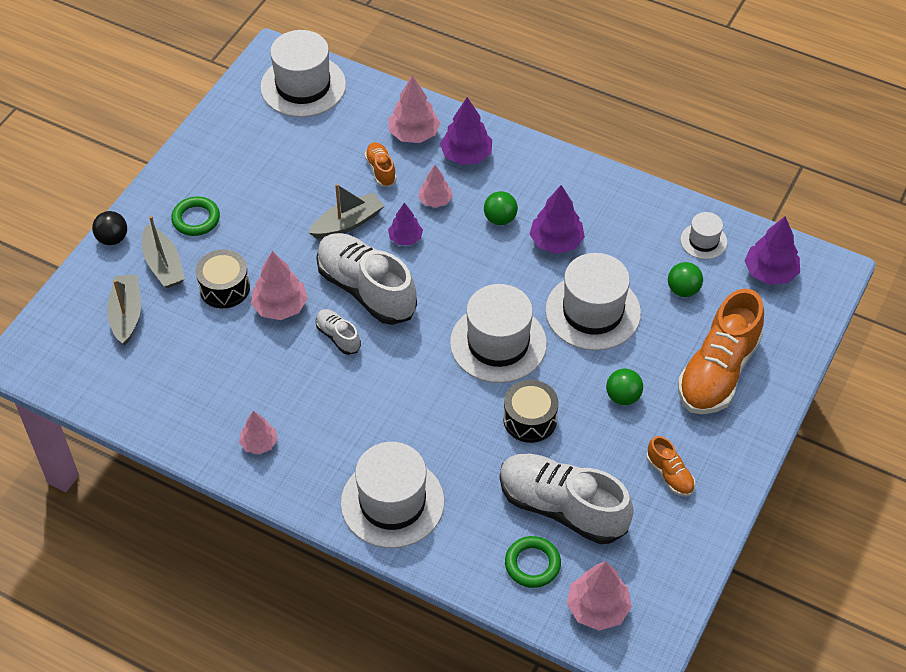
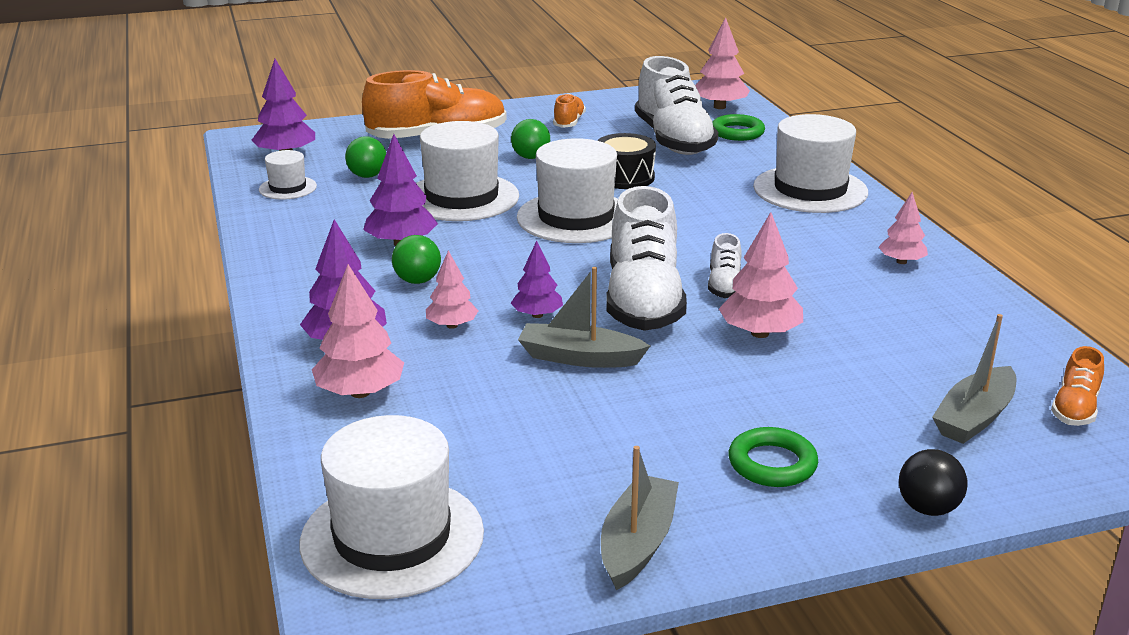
camera: 135 degrees left, 25 degrees down
(163, 265) = (873, 440): grey boat -> grey boat (637, 543)
(224, 288) = (810, 379): black drum -> none
(381, 170) = (460, 382): orange shoe -> orange shoe (1075, 408)

